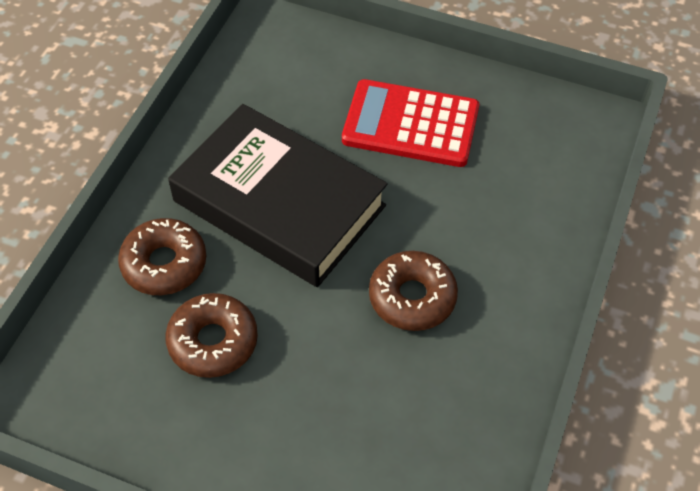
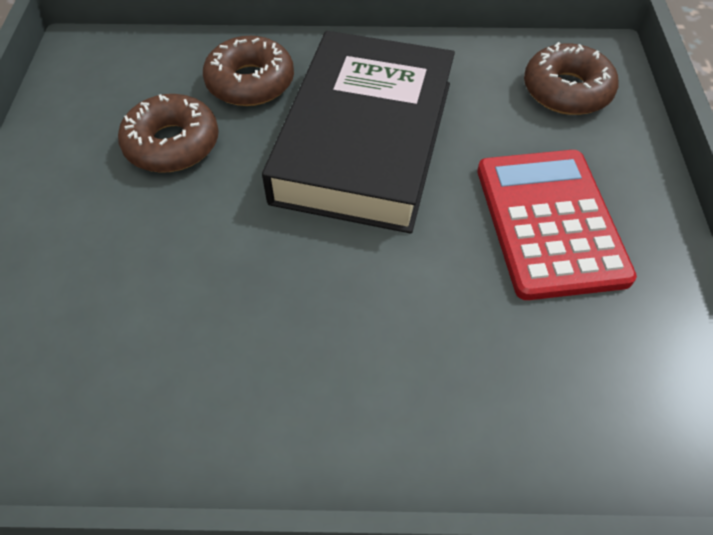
camera: 70 degrees right, 0 degrees up
(412, 297) = (288, 299): brown donut -> brown donut (566, 90)

